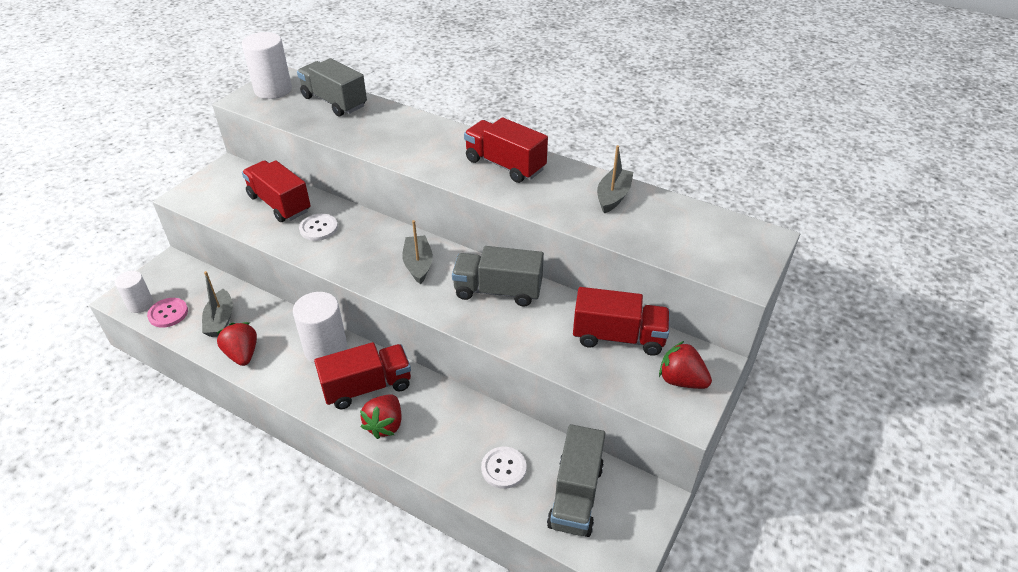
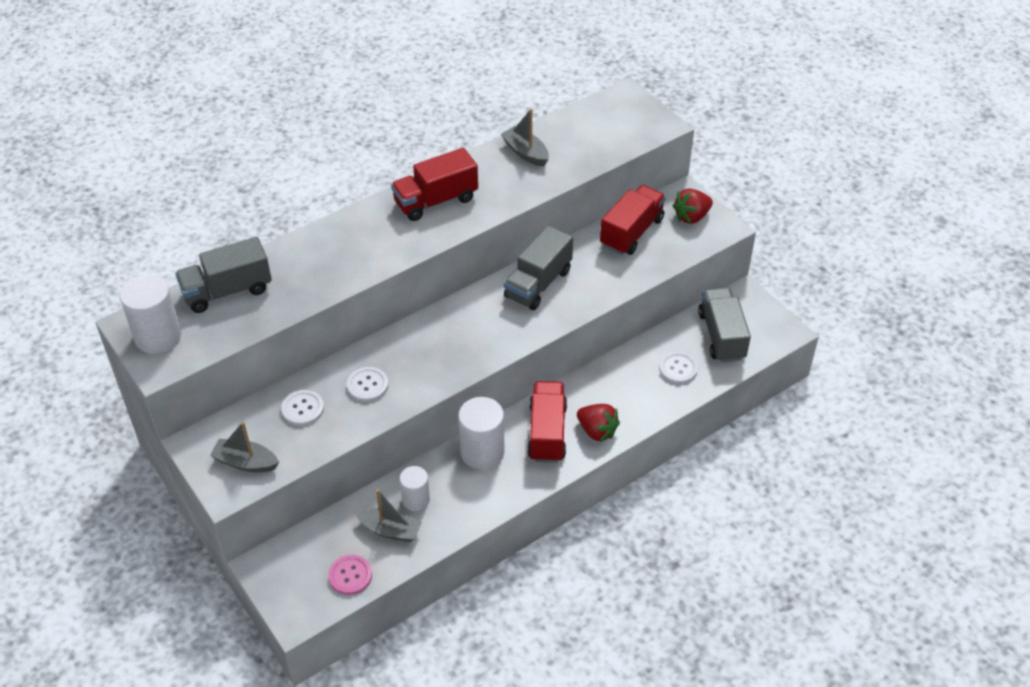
camera: 65 degrees left, 5 degrees up
(140, 304) = (318, 600): white cylinder -> white cylinder (416, 500)
(242, 354) = (451, 519): red strawberry -> none
(279, 204) = (303, 409): red truck -> white button
(418, 264) = (471, 325): grey boat -> grey boat (246, 462)
(575, 495) = (721, 336): grey truck -> grey truck turned 135 degrees counterclockwise

